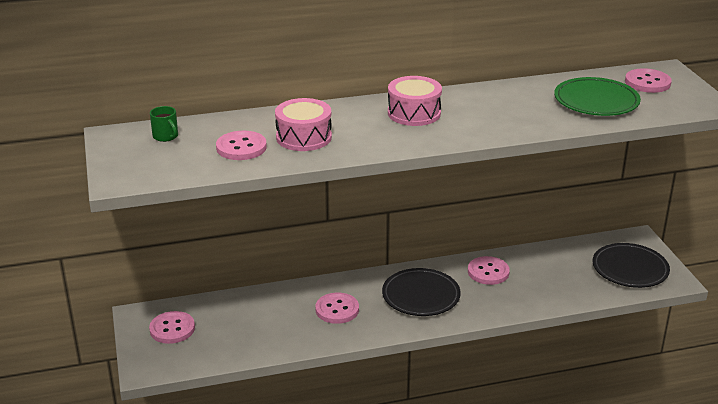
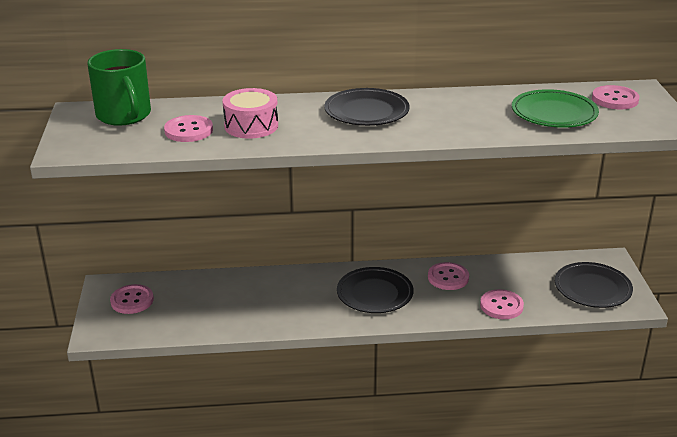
camera: 10 degrees right, 0 degrees up
(166, 136) = (124, 115): green mug -> green mug, size x2.26
(337, 309) = (290, 298): pink button -> pink button (501, 306)
(414, 113) = (366, 111): pink drum -> black plate

